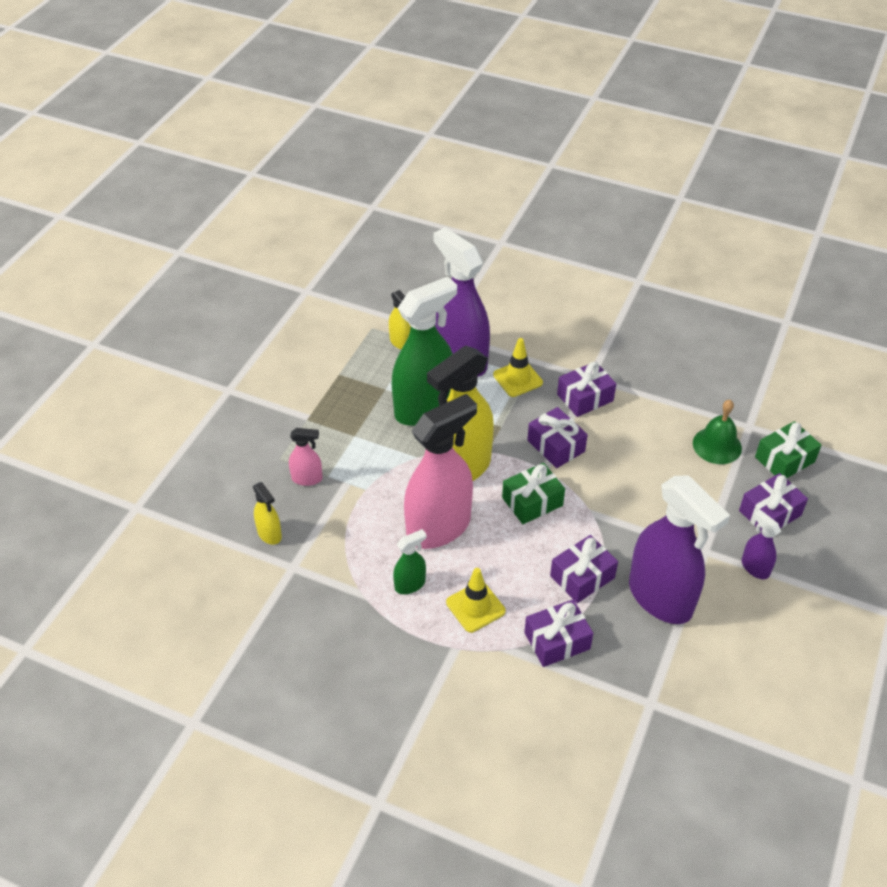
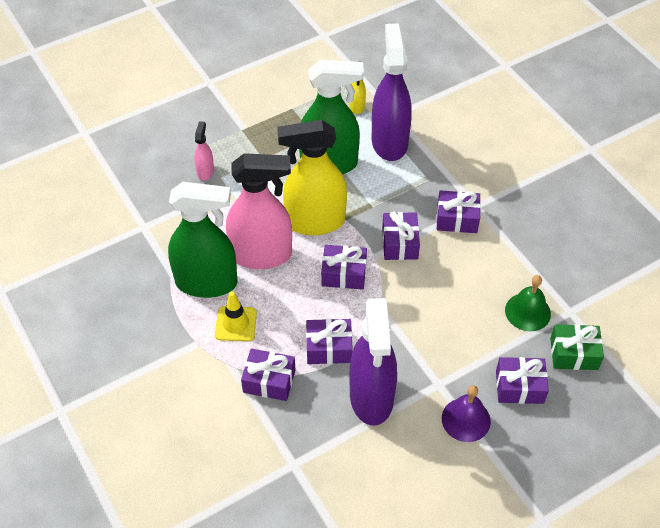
camera: 35 degrees right, 5 degrees up
(269, 534) = (148, 196): yellow spray bottle -> none
(307, 478) = (205, 171): pink spray bottle -> pink spray bottle turned 120 degrees counterclockwise
(410, 584) = (207, 282): green spray bottle -> green spray bottle, size x2.24
(517, 379) = (418, 178): yellow traffic cone -> none
(532, 501) = (344, 274): green gift -> purple gift
(755, 568) = (466, 419): purple spray bottle -> purple bell

